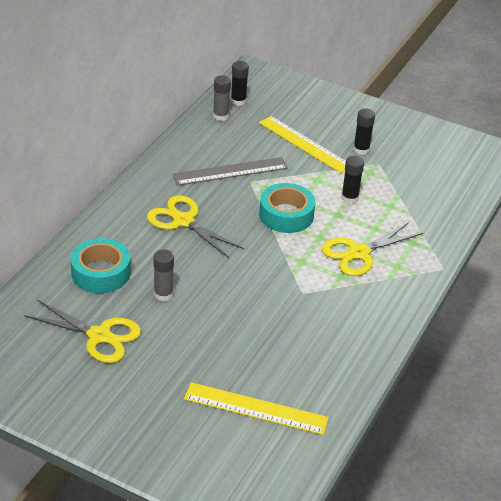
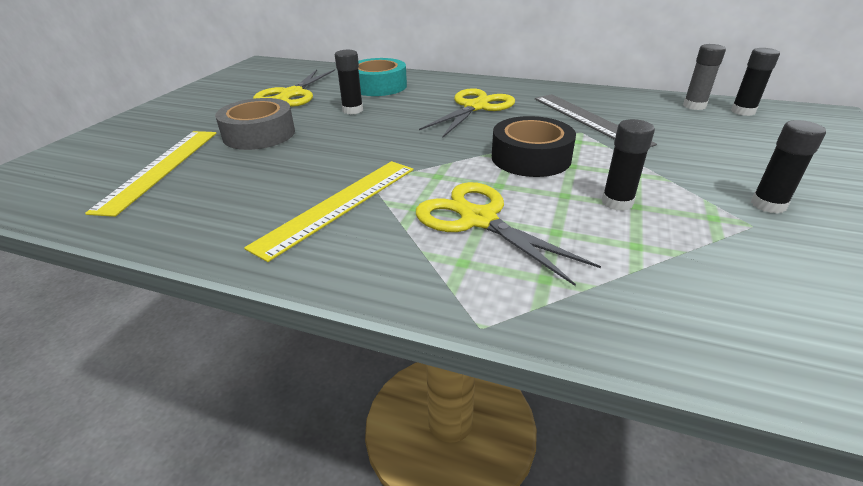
camera: 85 degrees right, 5 degrees down
(163, 294) = (352, 110): grey glue stick -> black glue stick
(202, 354) = (259, 134): none -> grey tape
(286, 215) = (531, 158): turquoise tape -> black tape
(304, 144) = (711, 158): yellow ruler -> yellow ruler (339, 205)

